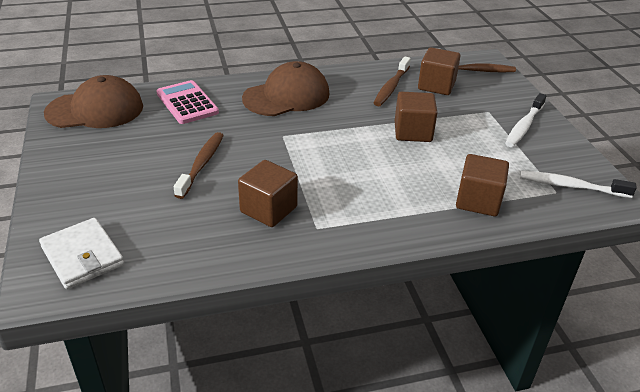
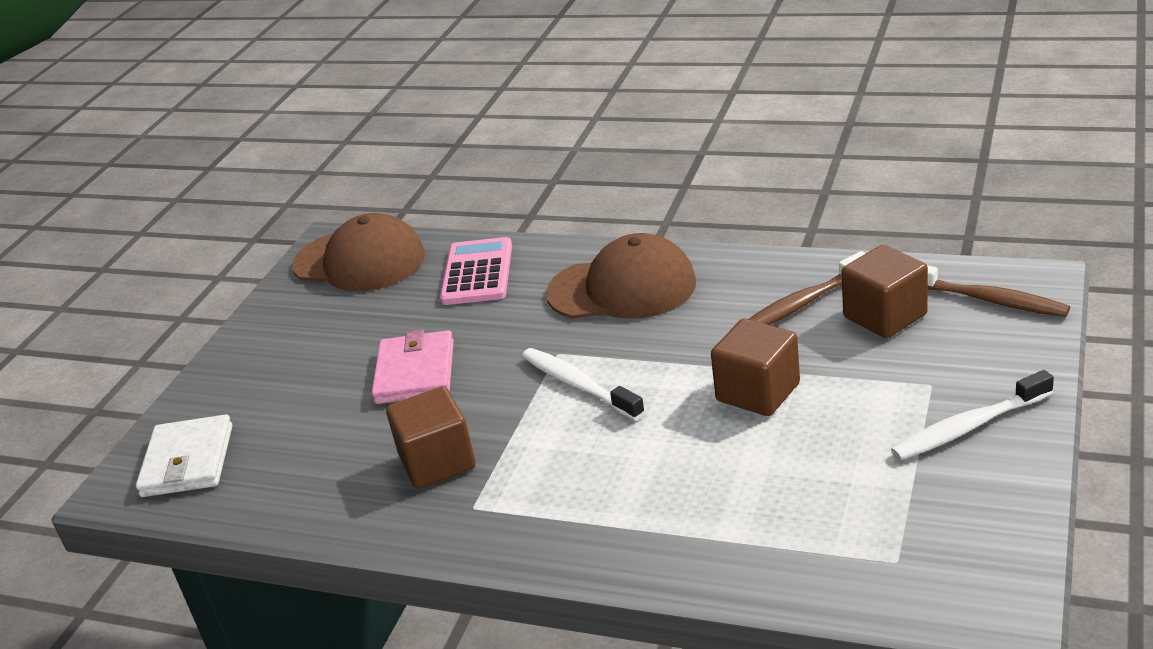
camera: 40 degrees right, 5 degrees down
(202, 164) = (415, 372): brown toothbrush -> pink wallet
(478, 201) = (744, 537): brown cube -> none
(571, 186) = (935, 559): white toothbrush -> white toothbrush (578, 385)

